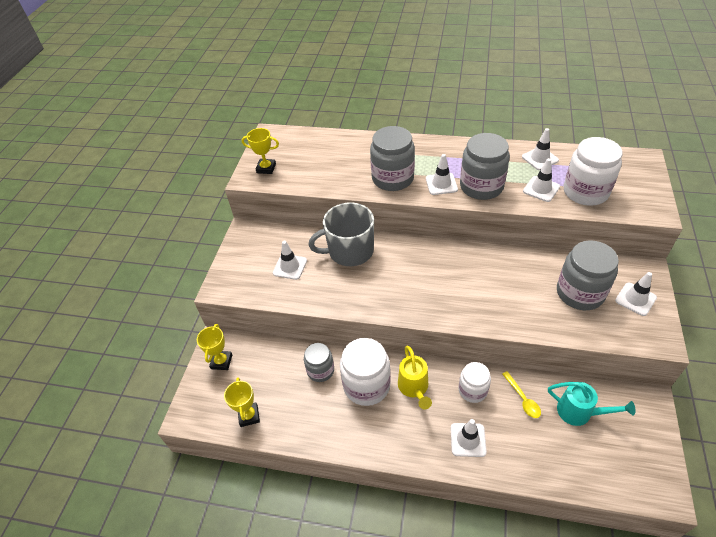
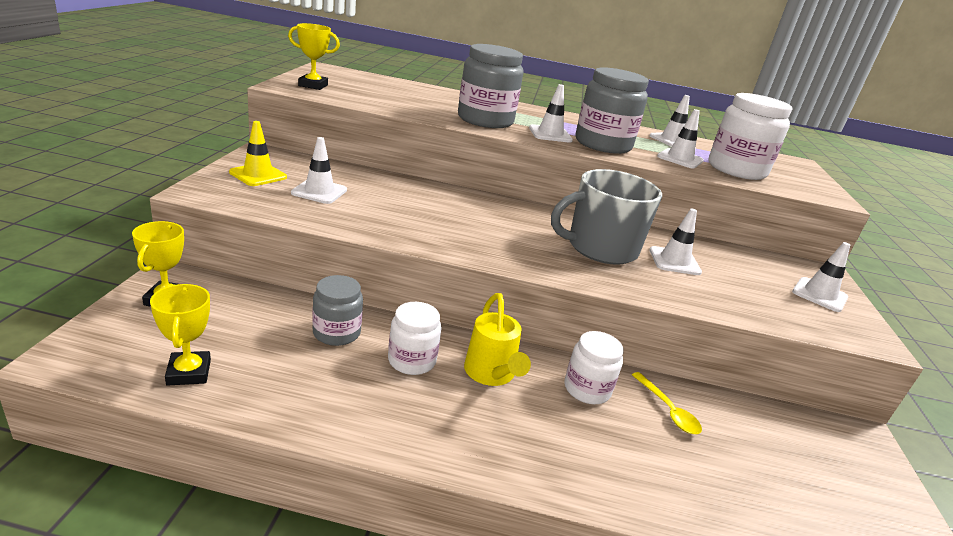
camera: 10 degrees left, 20 degrees down
(249, 258) = (258, 175): none -> yellow traffic cone
(349, 251) = (412, 193): grey mug -> grey mug (600, 248)
(366, 385) = (412, 360): white jar -> white jar, size x0.60
(468, 440) = (583, 453): white traffic cone -> white traffic cone (674, 261)
(579, 412) = (761, 438): turquoise watering can -> none
(580, 293) = (742, 278): grey jar -> none

